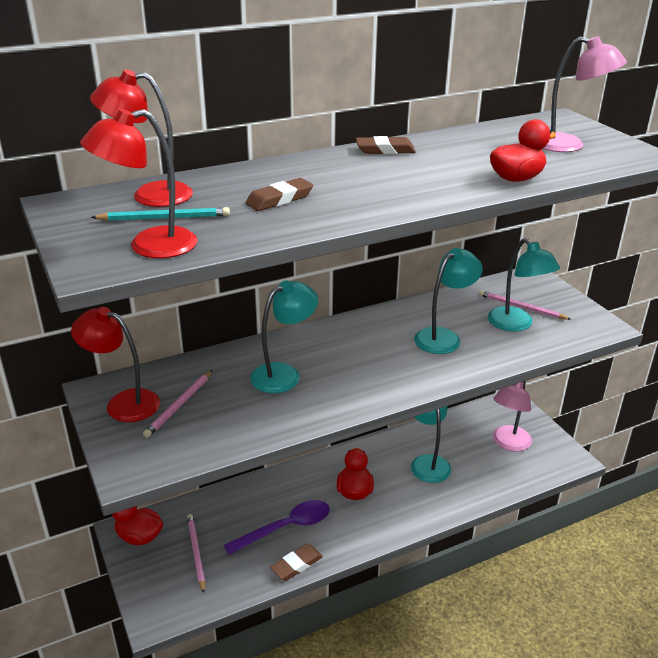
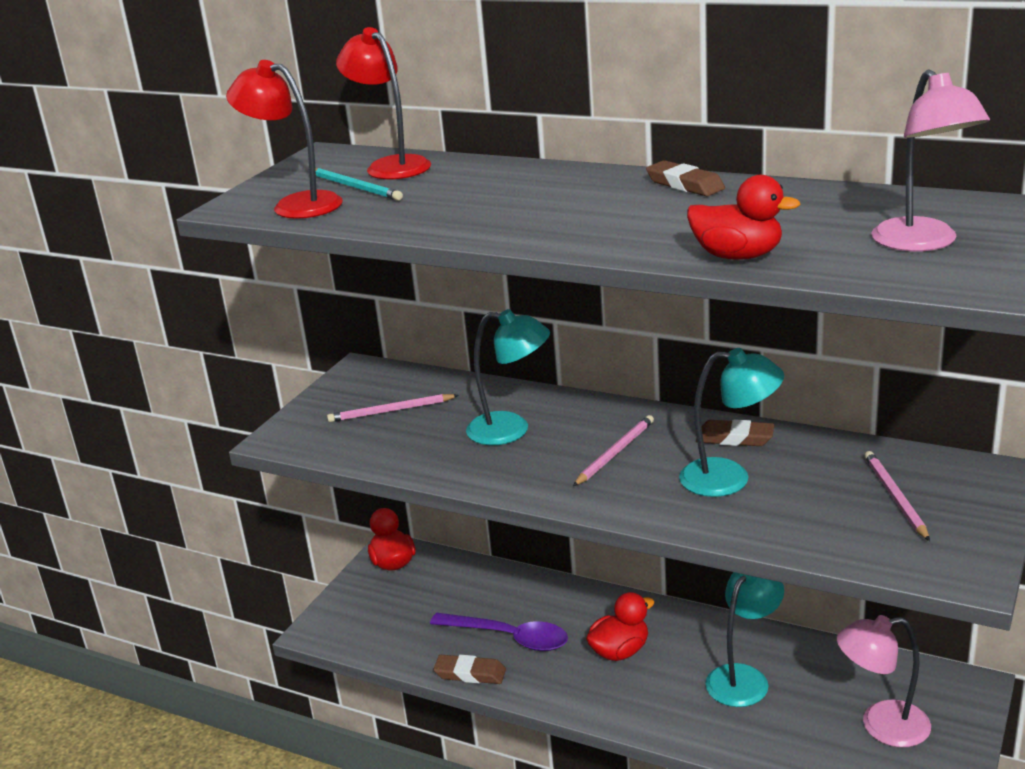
camera: 55 degrees right, 5 degrees down
(123, 403) = (360, 388): red lamp -> none
(196, 552) = (412, 605): pink pencil -> pink pencil (615, 453)
(279, 199) = (468, 200): brown eraser -> brown eraser (735, 438)
(516, 324) = (846, 511): turquoise lamp -> none

